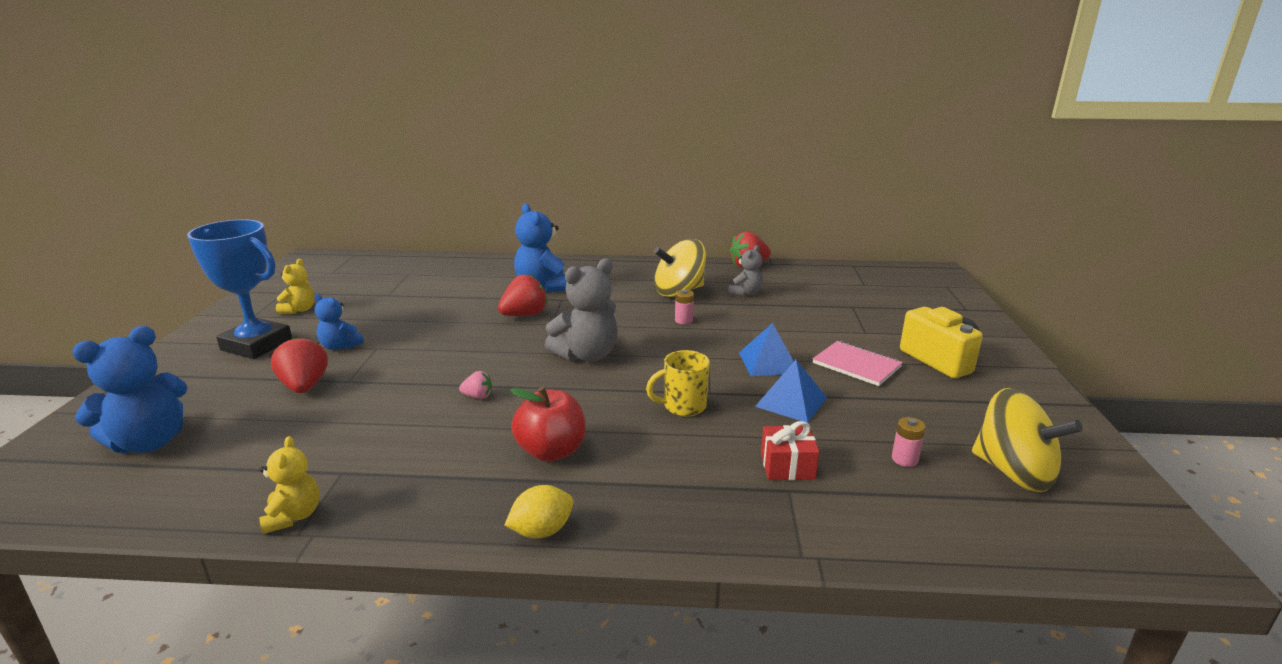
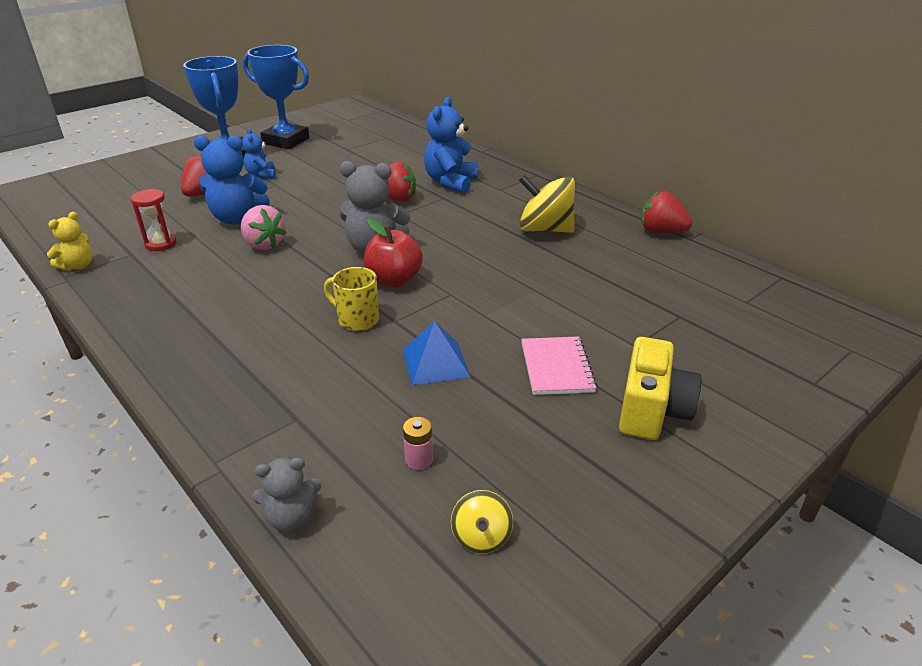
camera: 45 degrees right, 10 degrees up
(150, 442) = (102, 194): blue teddy bear -> blue teddy bear (237, 218)
(299, 310) = (286, 141): yellow teddy bear -> blue trophy
(358, 447) = (161, 244): none -> red hourglass
(478, 396) = (264, 244): pink strawberry -> pink strawberry, size x1.87
(542, 531) = (139, 345): yellow lemon -> none
(551, 451) = (231, 302): red apple -> red apple (394, 280)
(683, 320) = (496, 255): pink battery -> none
(745, 293) = (600, 256): grey teddy bear -> grey teddy bear (292, 518)
(768, 362) = (487, 323): blue pyramid -> none
(787, 466) = (330, 404): red gift -> none
(1014, 472) = (481, 537): yellow spinning top -> yellow spinning top, size x0.50

